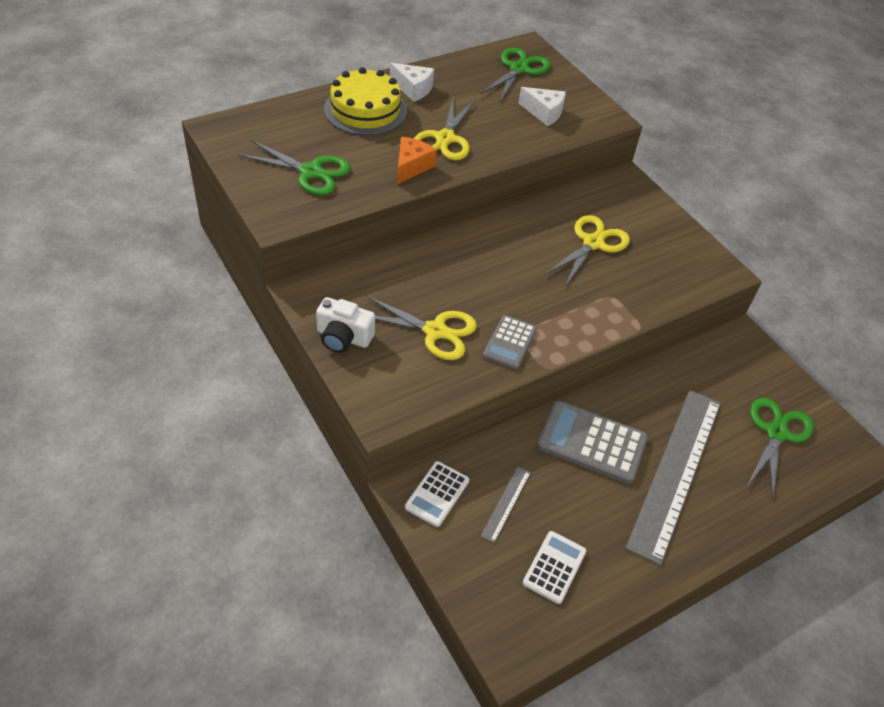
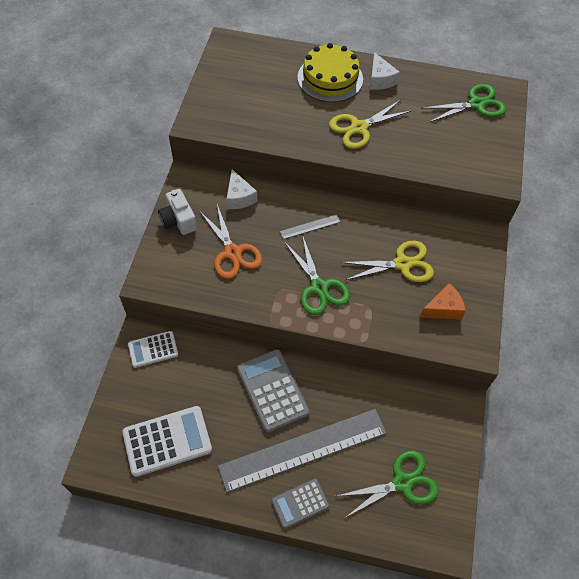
camera: 45 degrees right, 10 degrees up
(311, 172) = (248, 102): green scissors -> green scissors (319, 287)
(411, 167) = (313, 135): orange cheese -> orange cheese (443, 309)
(435, 331) = (232, 252): yellow scissors -> orange scissors
(506, 503) = (182, 385): grey ruler -> grey ruler (310, 227)
(510, 342) = (268, 291): grey calculator -> grey calculator (300, 503)
(544, 113) = (453, 148): white cheese -> white cheese (239, 197)
(554, 567) = (167, 441): white calculator -> white calculator, size x1.64

